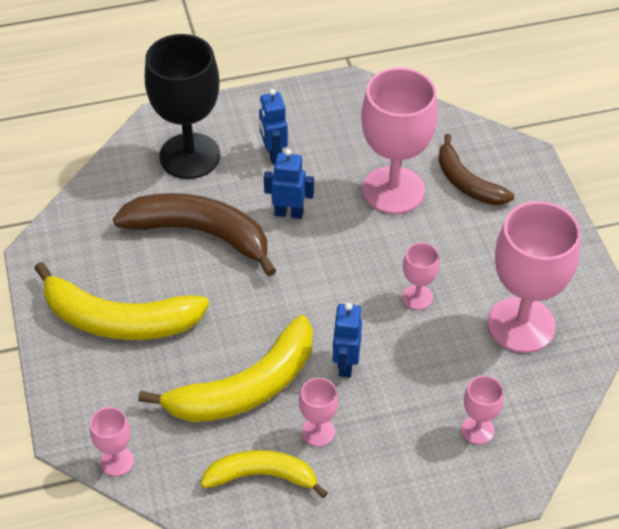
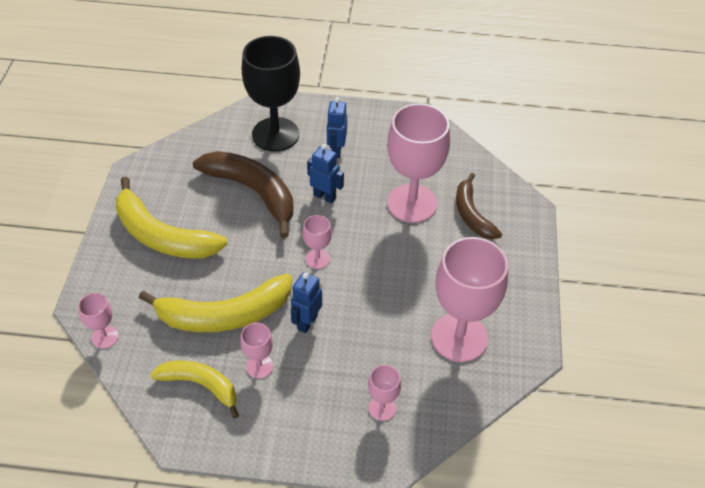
camera: 20 degrees right, 0 degrees up
(417, 297) = (388, 289): pink goblet -> pink goblet (317, 259)

